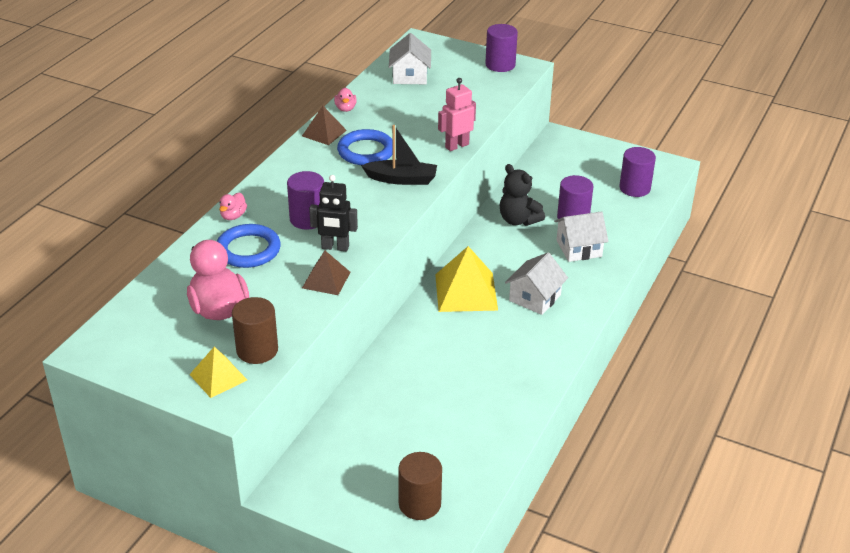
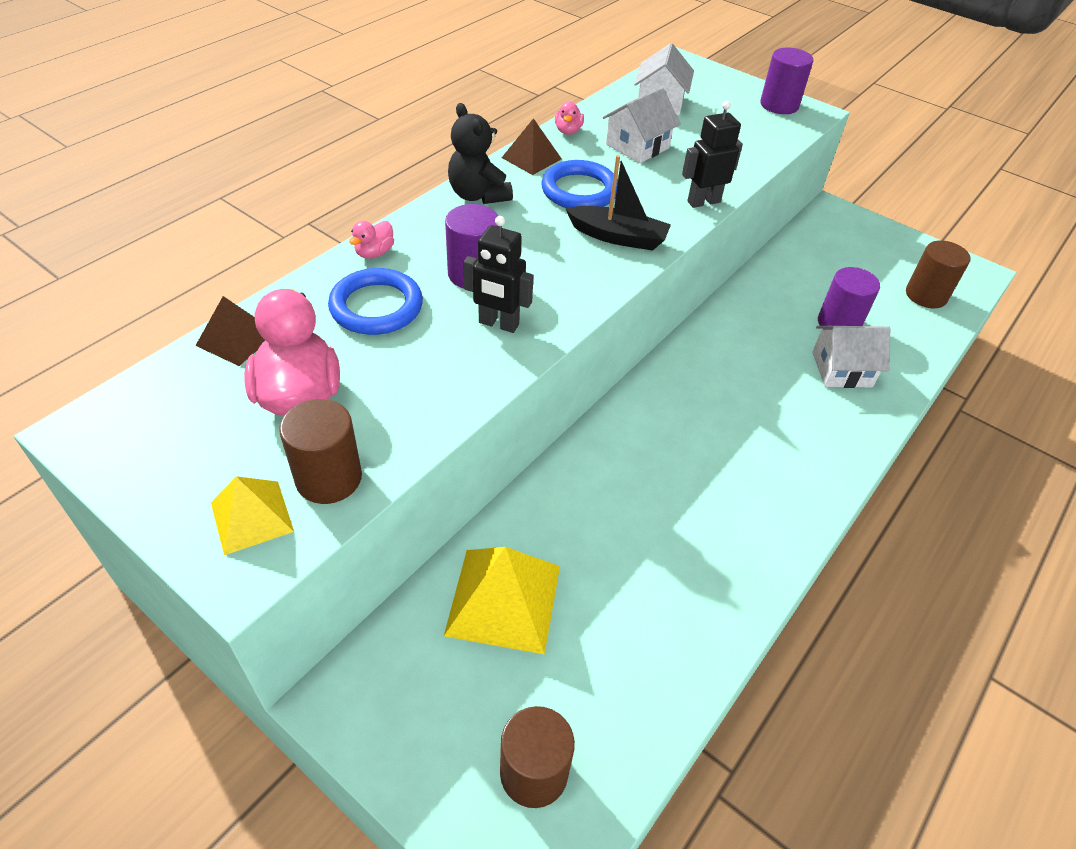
camera: 10 degrees right, 10 degrees up
(326, 280) = (470, 374): brown pyramid -> brown pyramid (236, 339)
(456, 146) = (703, 201): pink robot -> black robot
(466, 292) = (676, 407): yellow pyramid -> yellow pyramid (503, 599)
(518, 220) = (765, 314): black teddy bear -> black teddy bear (478, 195)
(534, 298) = (770, 434): white house -> white house (637, 146)
(634, 188) = (926, 295): purple cylinder -> brown cylinder

